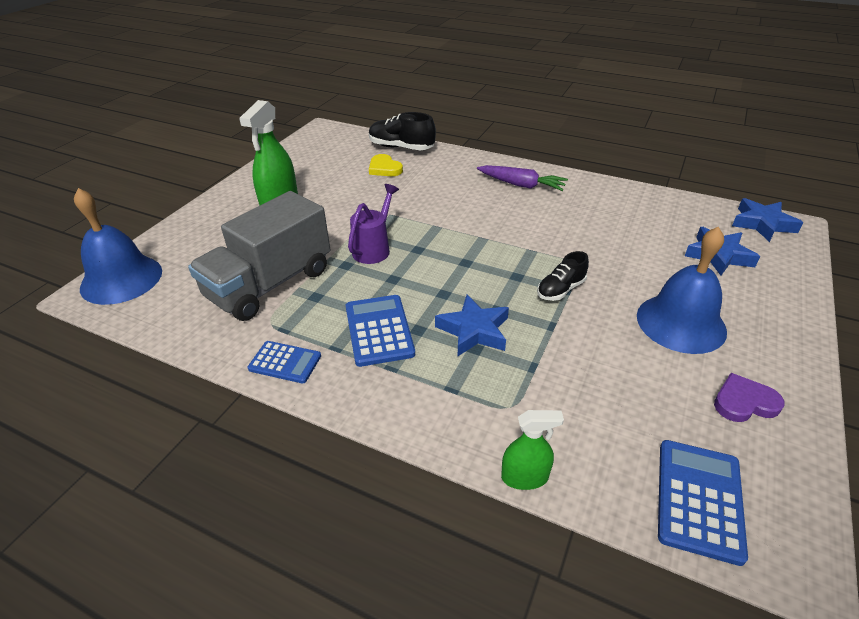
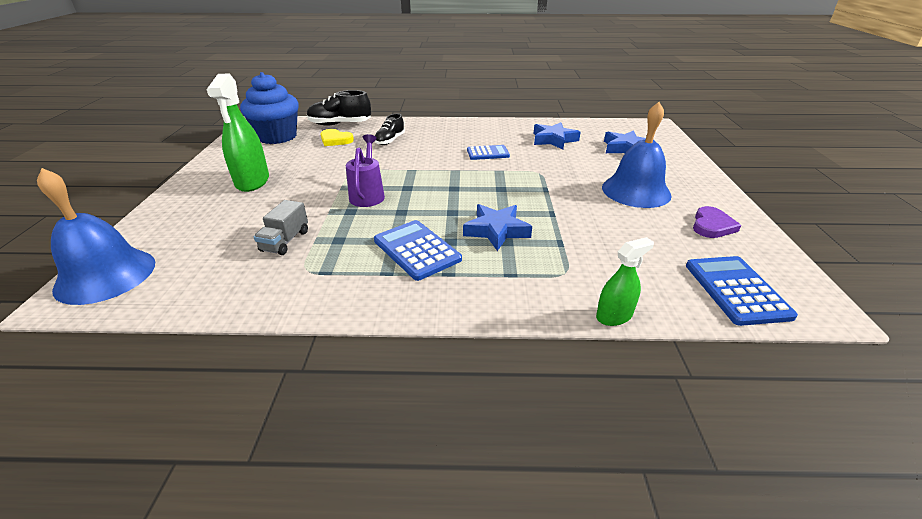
camera: 25 degrees left, 5 degrees down
(270, 284) = (285, 241): grey truck -> grey truck, size x0.44
(285, 362) = (345, 296): blue calculator -> blue calculator (488, 153)
(332, 152) = (277, 137): none -> blue cupcake
(521, 185) = (458, 132): purple carrot -> none
(560, 289) = (540, 190): black shoe -> black shoe (390, 140)
(744, 402) = (712, 225): purple heart -> purple heart turned 150 degrees clockwise
(762, 224) = (636, 127): blue star -> blue star (553, 140)

